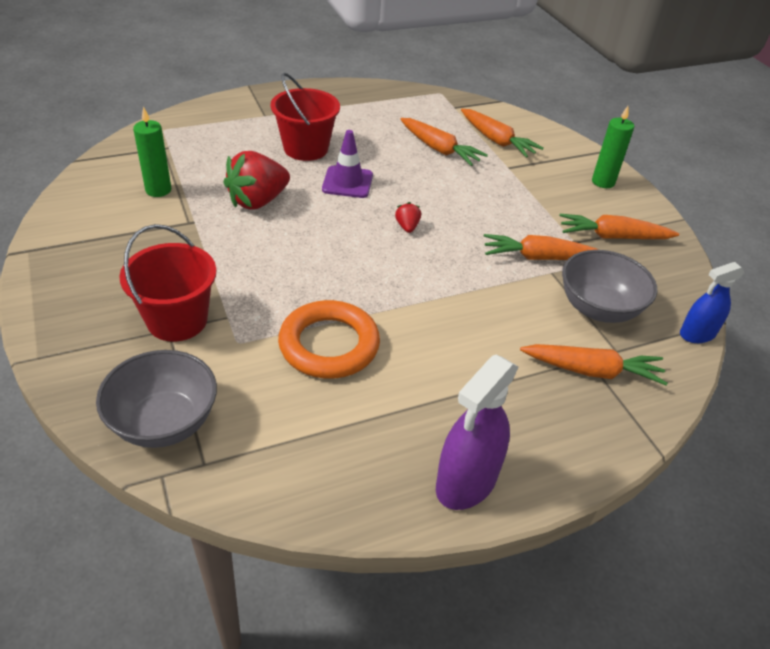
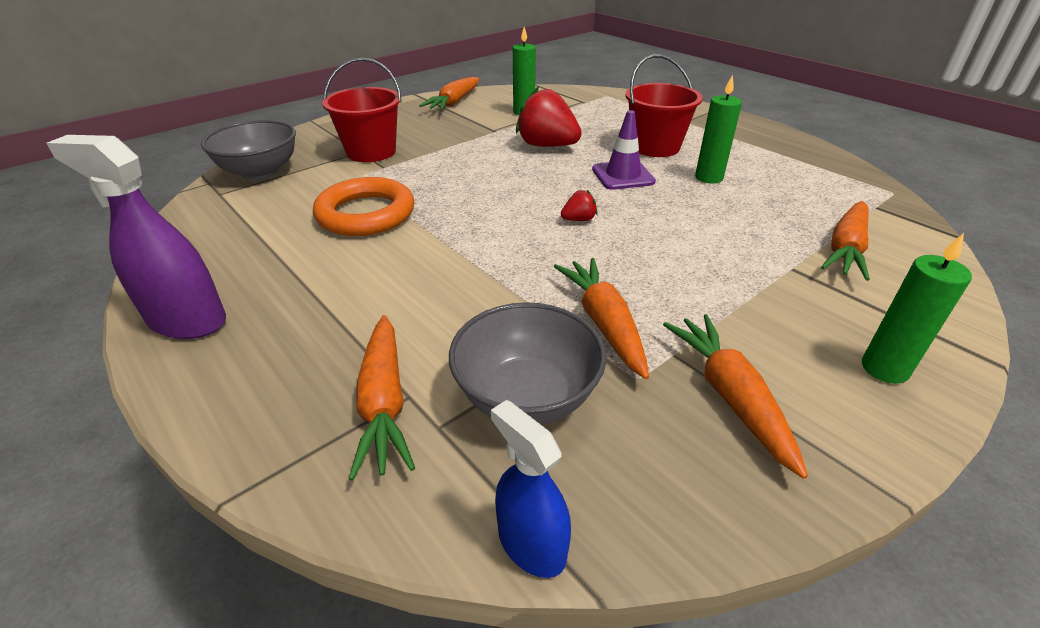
camera: 75 degrees right, 5 degrees down
(377, 147) = (708, 178): none -> green candle
(439, 149) = (759, 212): orange carrot -> orange carrot (454, 102)

